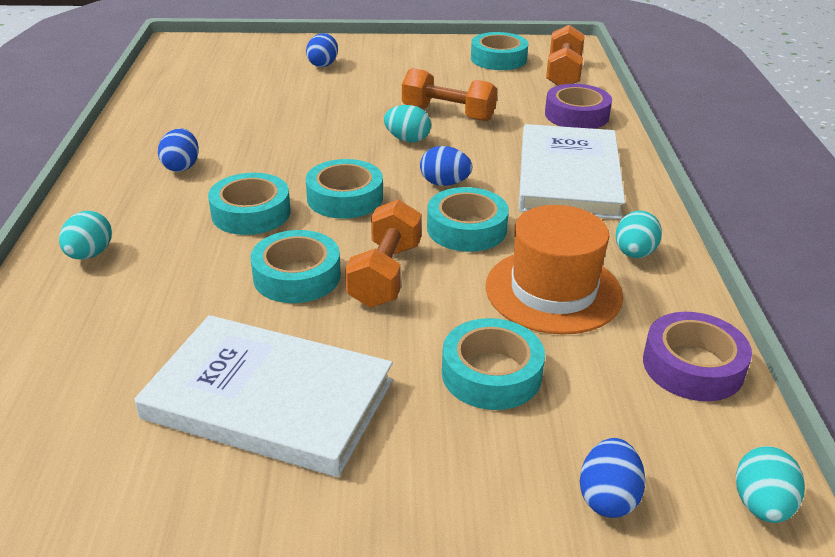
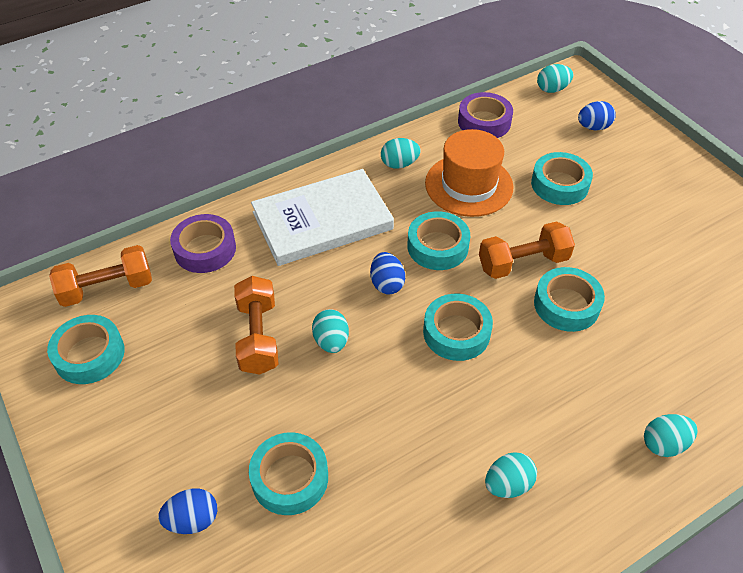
camera: 120 degrees left, 15 degrees up
(181, 166) = (508, 484): blue egg -> turquoise egg
(251, 213) = (526, 379): turquoise tape -> turquoise tape (290, 478)
(269, 399) = (664, 256): white book -> none

